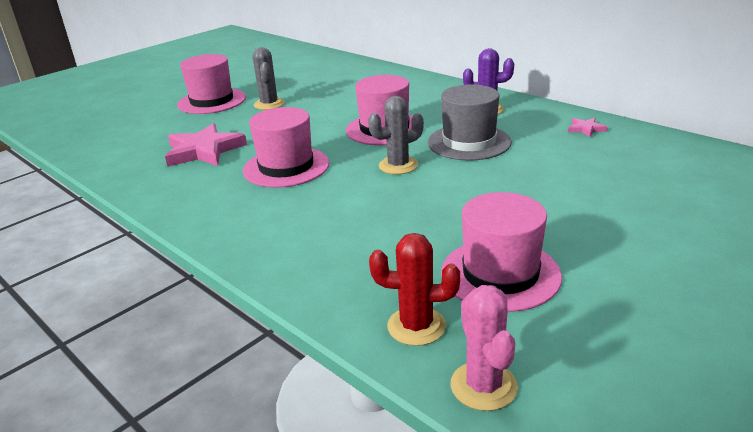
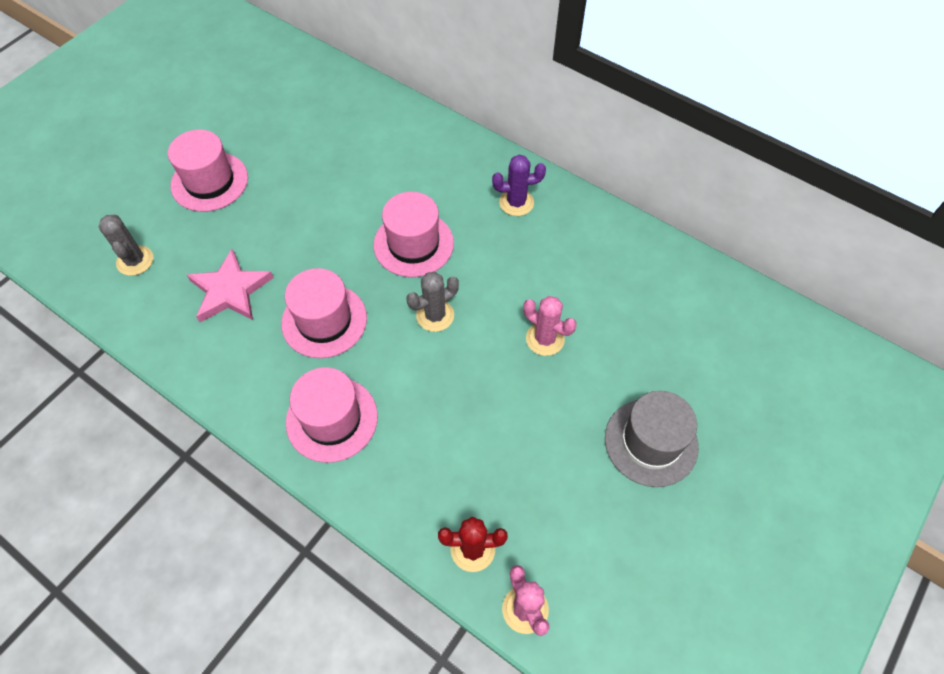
camera: 10 degrees left, 30 degrees up
(269, 104) = (278, 189): grey cactus -> grey cactus (135, 261)
(469, 142) = (501, 270): grey hat -> grey hat (651, 442)
(500, 274) = (534, 480): pink hat -> pink hat (332, 419)
(514, 180) = (545, 339): none -> pink cactus
(586, 129) = (613, 243): pink star -> none

